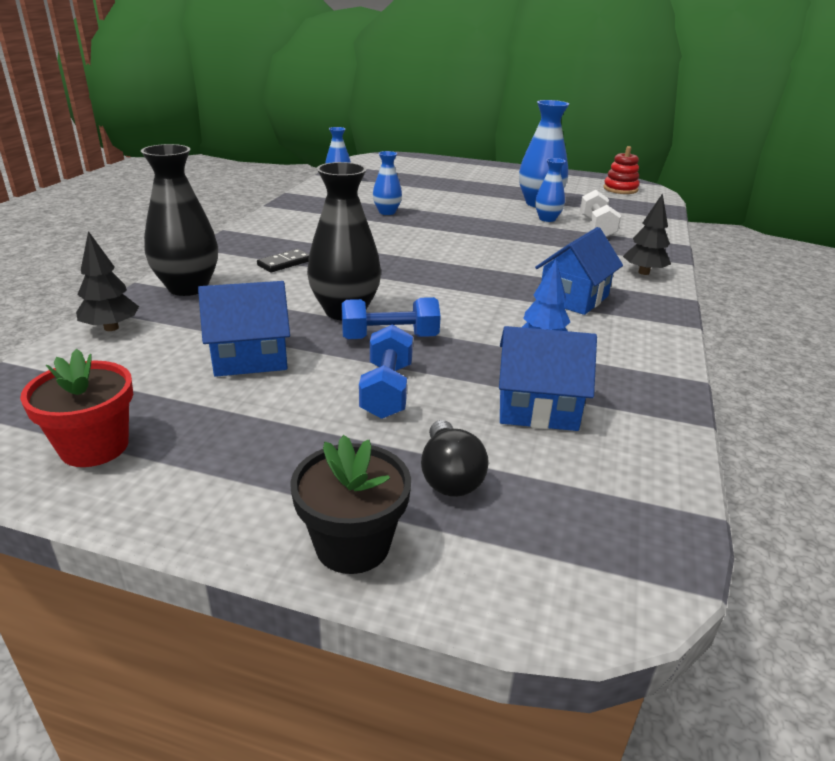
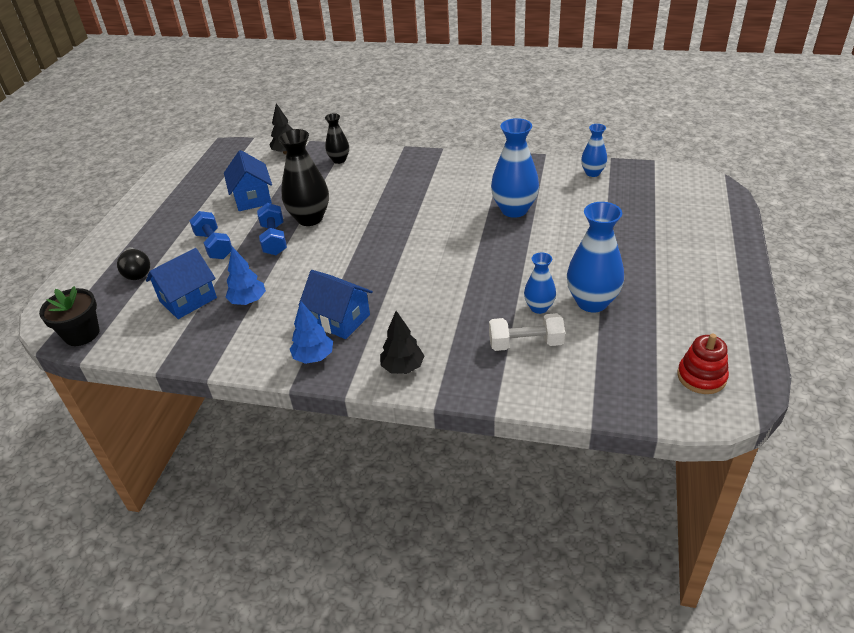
camera: 90 degrees right, 10 degrees up
(94, 446) = (181, 179): red flower pot -> none
(188, 287) = (339, 160): black vase -> black vase, size x0.57
(285, 263) = (384, 183): black domino -> none
(352, 545) = (102, 251): black flower pot -> black flower pot (82, 334)
(387, 212) = (514, 210): blue vase -> blue vase, size x1.75
(387, 390) = (214, 245): blue dumbbell -> blue dumbbell turned 60 degrees clockwise
(449, 476) = (137, 272): black light bulb -> black light bulb turned 105 degrees counterclockwise
(537, 408) = (188, 299): blue house -> blue house turned 45 degrees clockwise
(642, 313) = (314, 357): none -> blue tree

